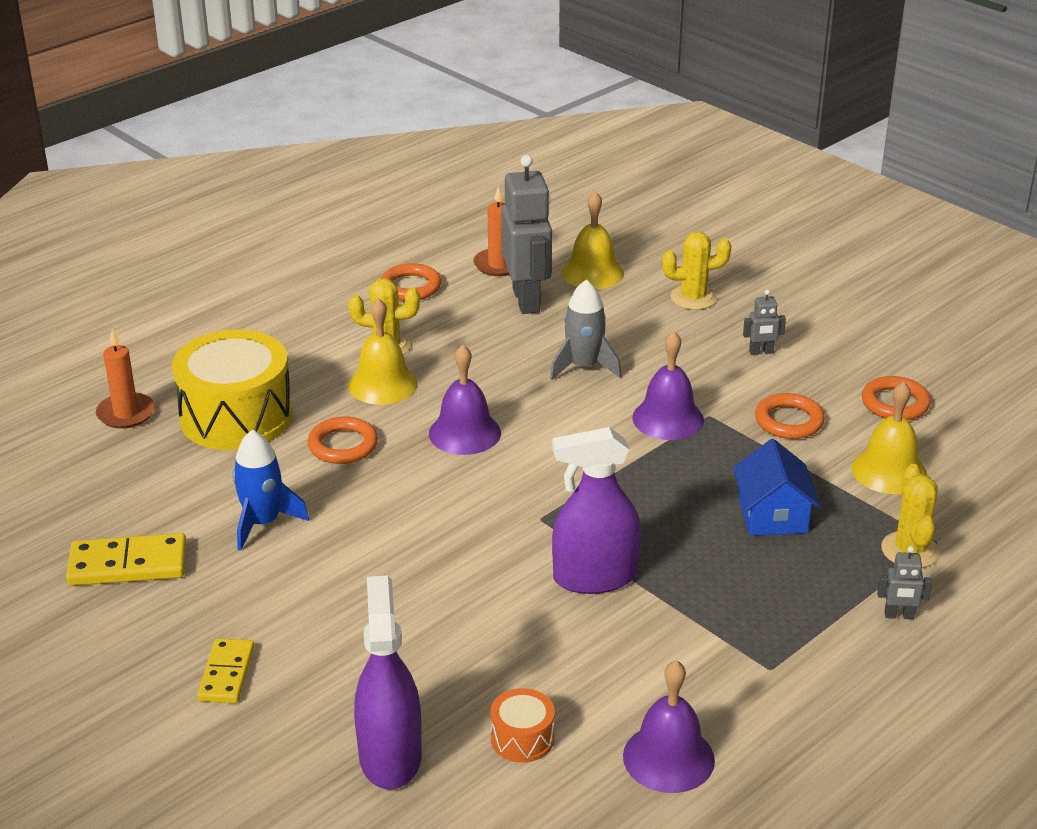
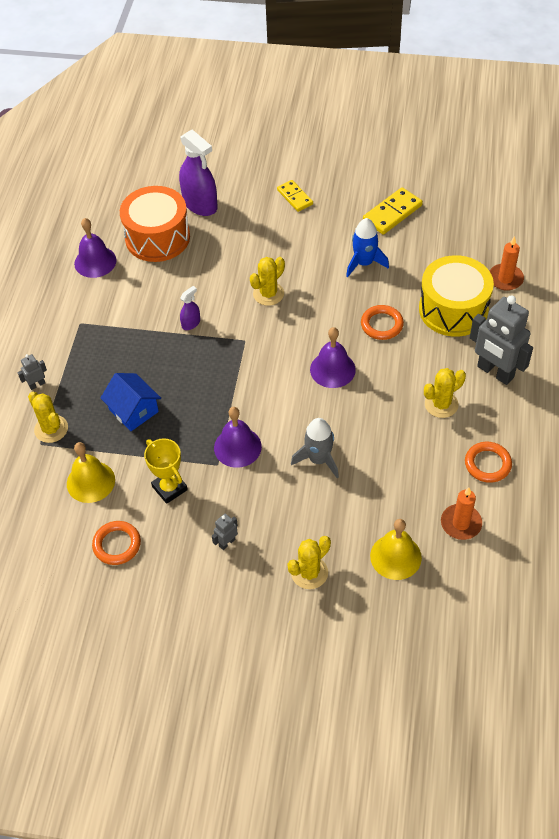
camera: 145 degrees right, 20 degrees up
(383, 384) = (410, 375): yellow bell -> none
(442, 556) = (268, 294): none -> yellow cactus
(522, 738) = (157, 237): orange drum -> orange drum, size x2.23
(527, 300) = (408, 498): grey robot -> grey robot (495, 372)
(594, 577) = (191, 323): purple spray bottle -> purple spray bottle, size x0.48
(789, 421) = (169, 488): orange ring -> yellow trophy

